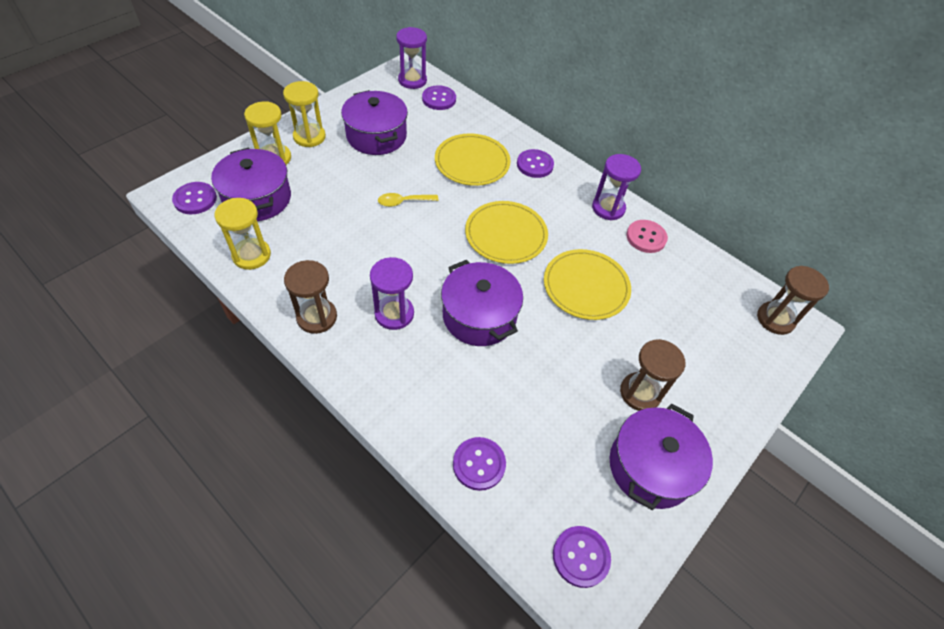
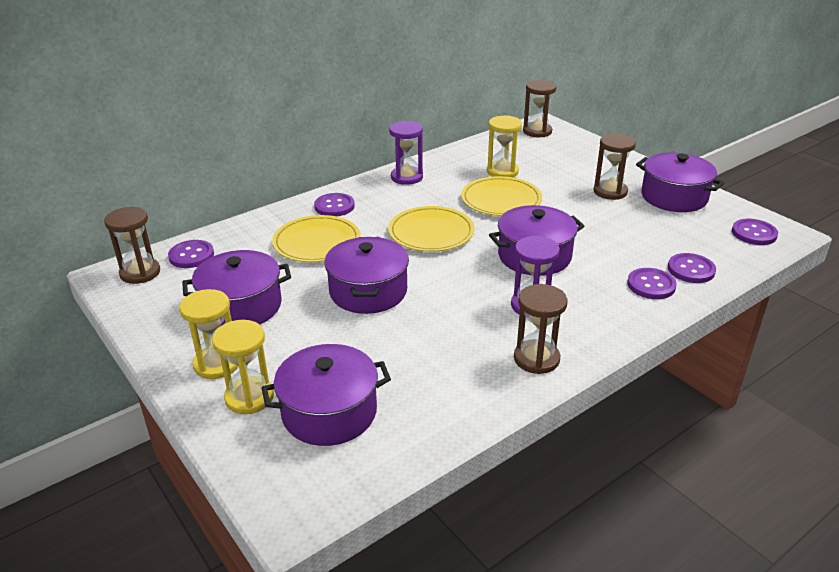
camera: 75 degrees left, 20 degrees down
(195, 199) = (313, 479): purple button -> purple button (651, 285)
(251, 255) = (436, 414): yellow hourglass -> yellow hourglass (502, 171)
(403, 202) = (368, 291): yellow spoon -> purple pot
(412, 80) = (140, 273): purple hourglass -> brown hourglass
(646, 237) = (446, 165): pink button -> none

